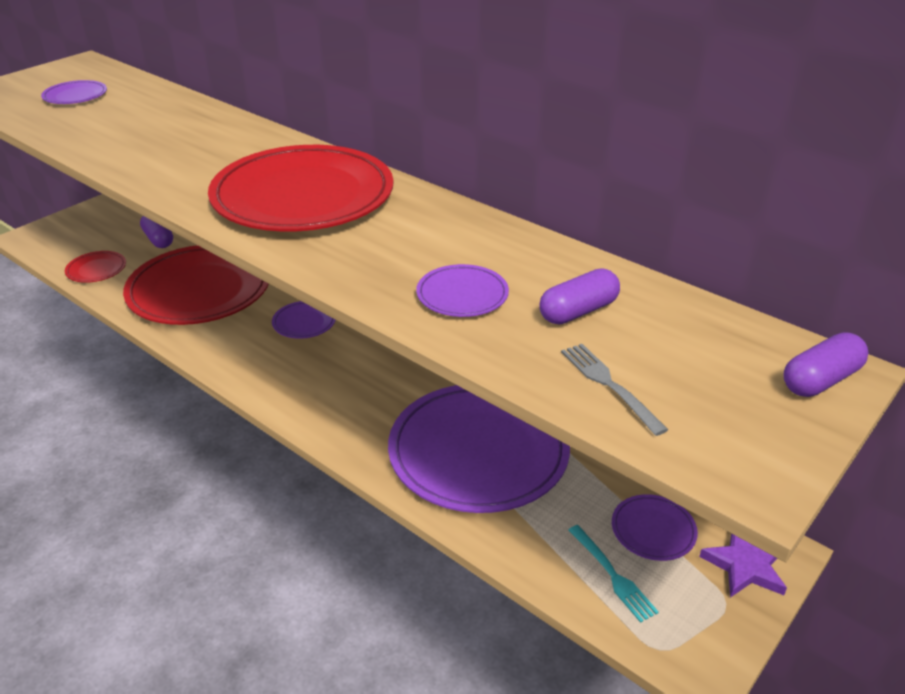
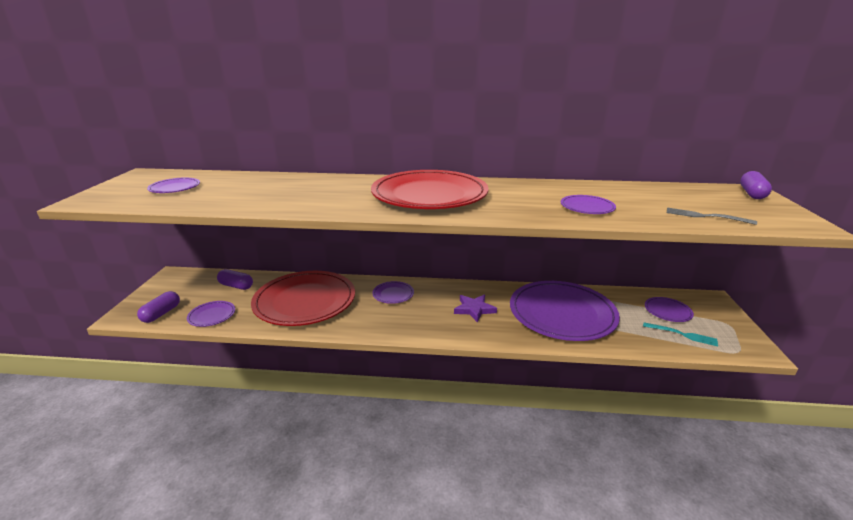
camera: 35 degrees left, 10 degrees down
(96, 269) = (212, 315): red plate -> purple plate
(578, 311) = (639, 199): purple capsule -> purple capsule (161, 314)
(745, 566) = (712, 308): purple star -> purple star (474, 309)

